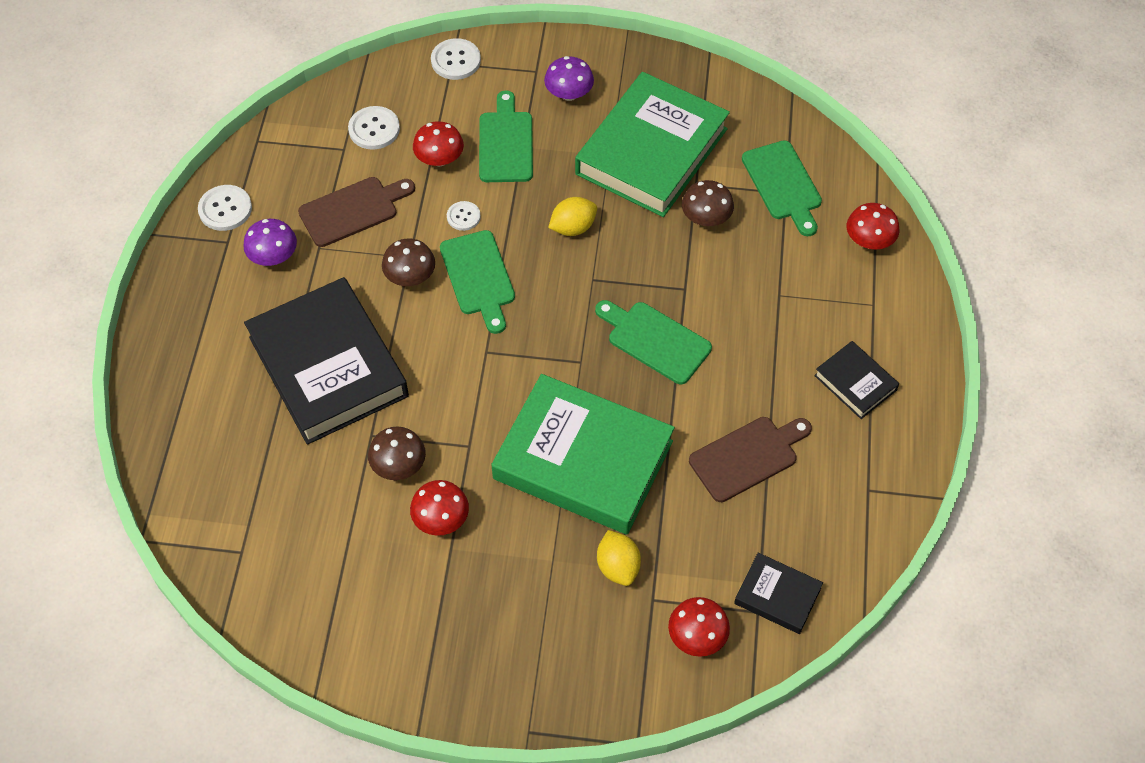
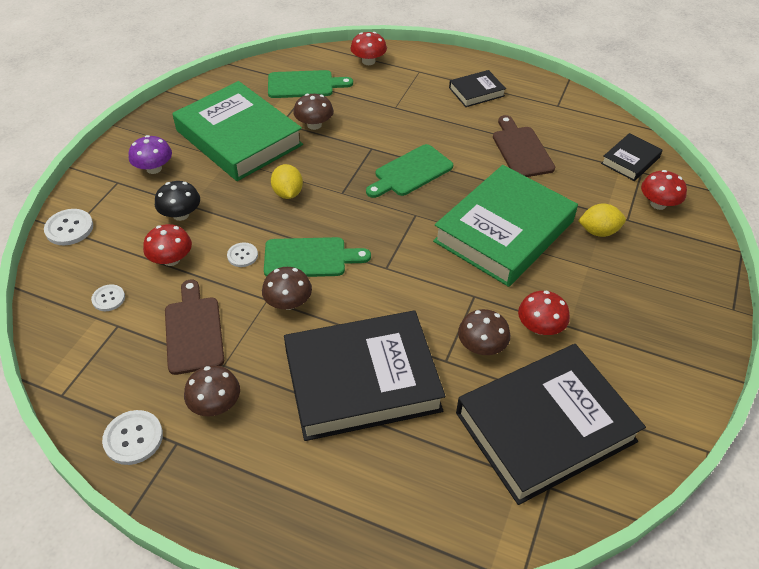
camera: 75 degrees left, 10 degrees down
(273, 256) = (215, 404): purple mushroom -> brown mushroom
(309, 540) = (545, 427): none -> black book
(374, 129) = (108, 298): white button -> white button, size x0.64
(506, 143) = (181, 214): green cutting board -> black mushroom

